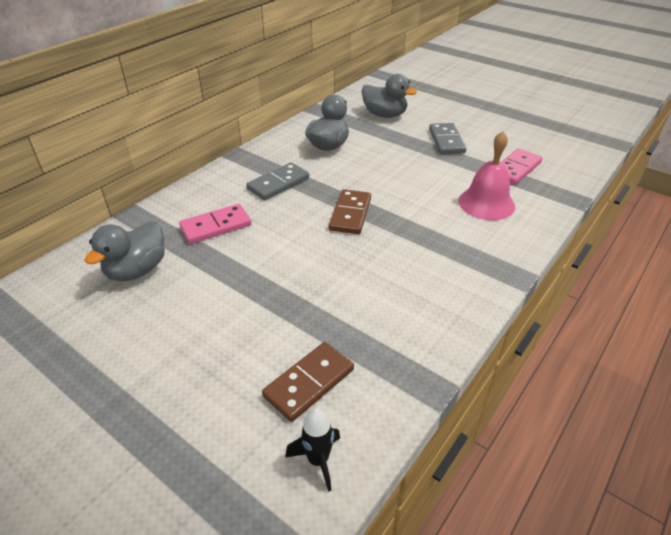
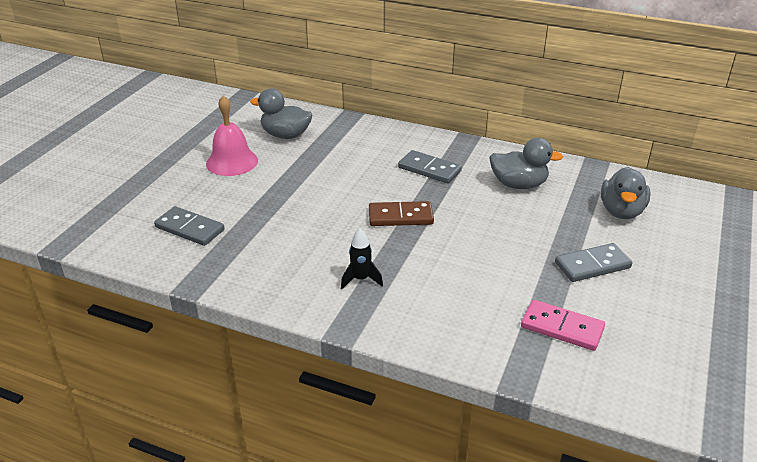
camera: 75 degrees right, 5 degrees down
(216, 226) = (350, 153): pink domino -> none
(309, 383) = (189, 229): brown domino -> grey domino
(318, 460) = (126, 243): black rocket -> black rocket (361, 279)
(486, 203) = (467, 305): pink bell -> pink bell (232, 162)

